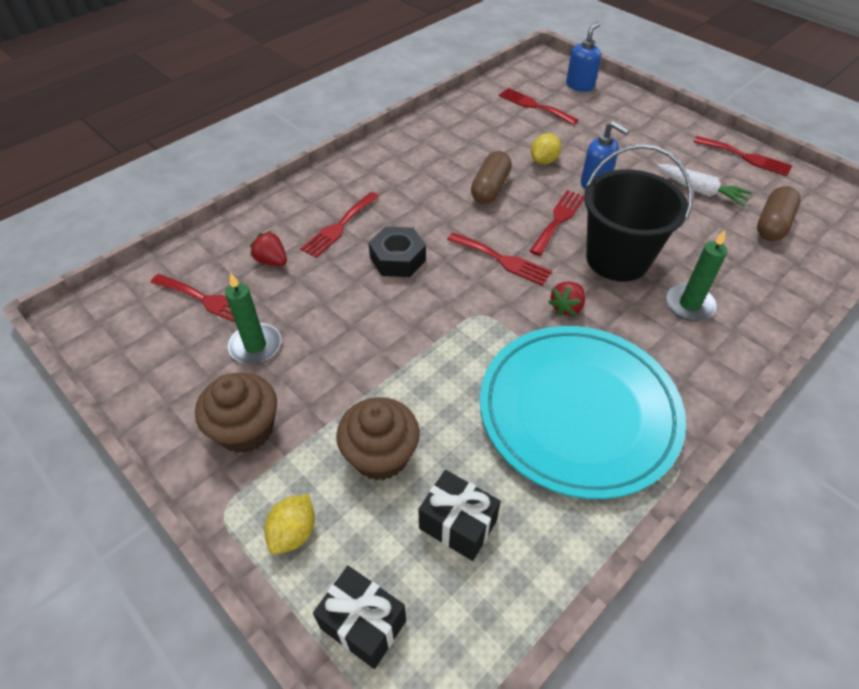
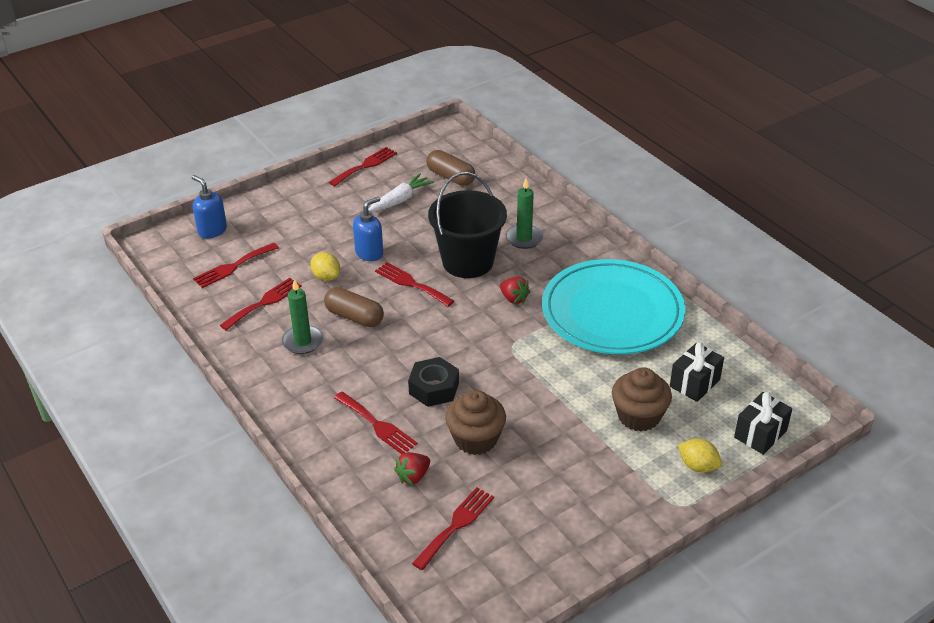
camera: 80 degrees left, 10 degrees down
(246, 429) = (608, 493): brown cupcake -> brown cupcake (475, 439)
(255, 346) = (521, 488): green candle -> green candle (302, 341)
(502, 260) = (452, 324): red fork -> red fork (264, 302)

